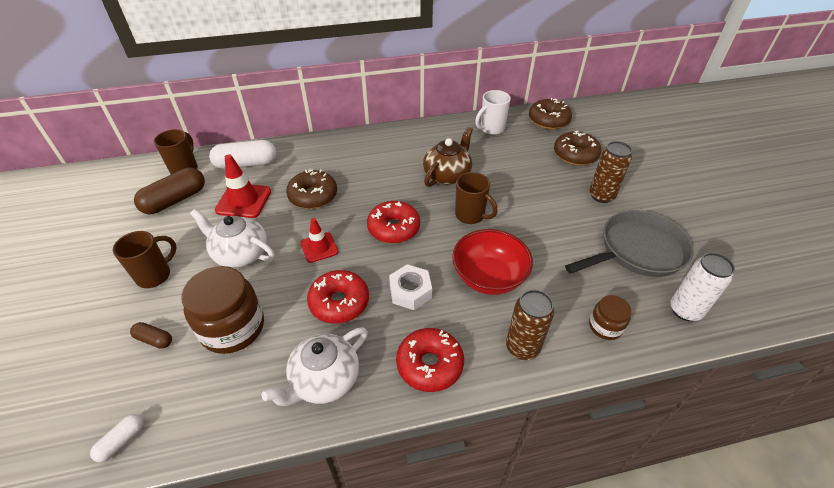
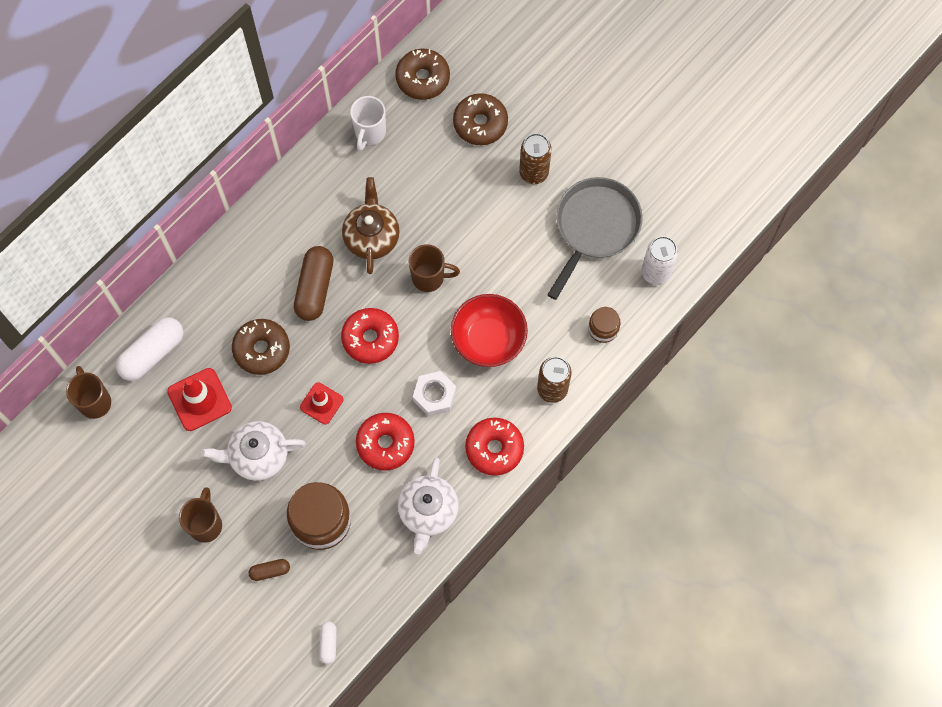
camera: 35 degrees left, 25 degrees up
(175, 200) = (130, 443): brown capsule -> brown capsule (315, 288)

